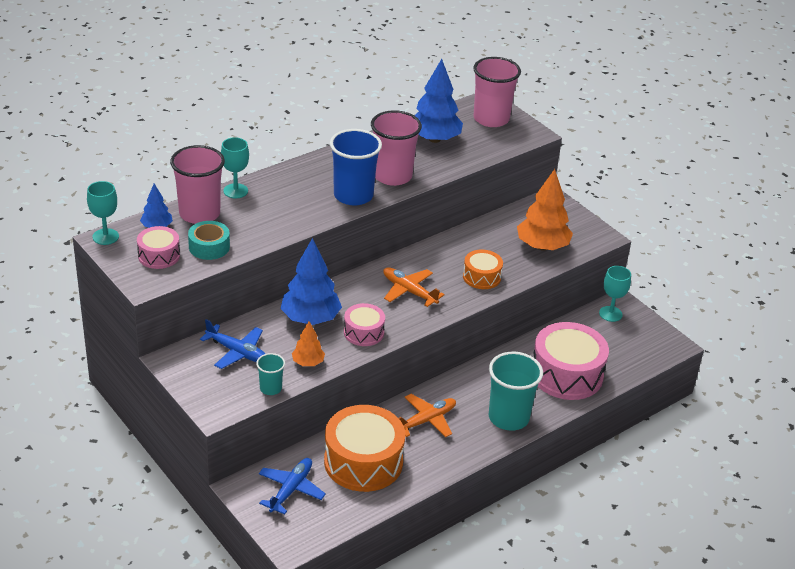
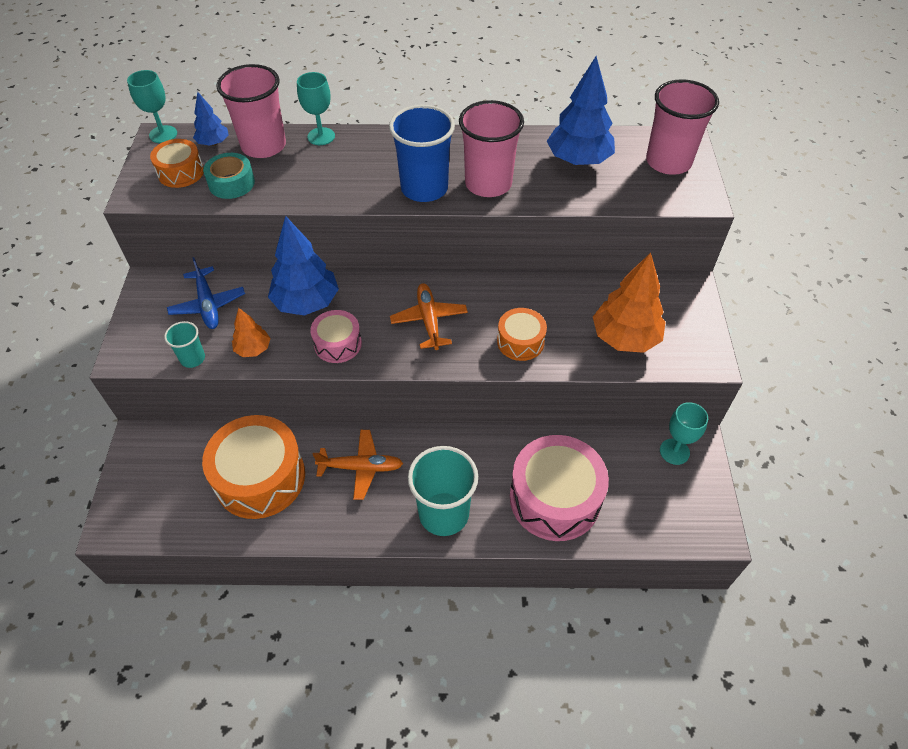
camera: 40 degrees right, 15 degrees up
(159, 255) = (181, 172): pink drum -> orange drum
(291, 490) = (172, 467): blue plane -> none

